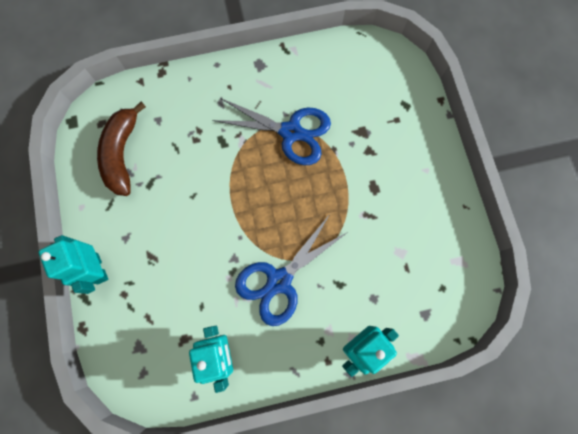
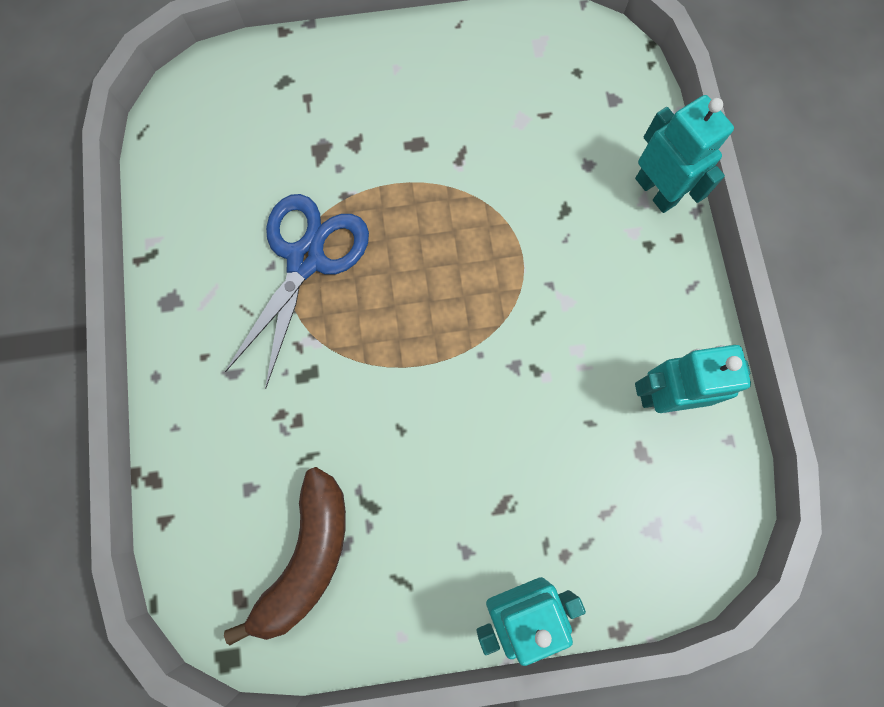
camera: 85 degrees left, 0 degrees up
(122, 154) = (307, 557): brown banana -> brown banana turned 75 degrees counterclockwise
(279, 281) = (555, 298): blue scissors -> none

